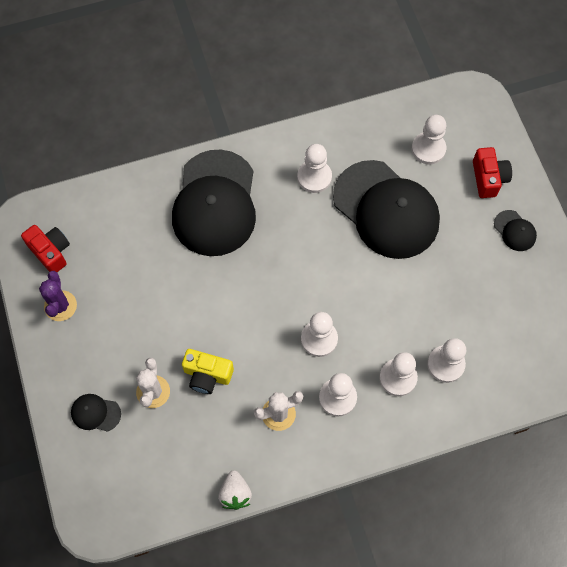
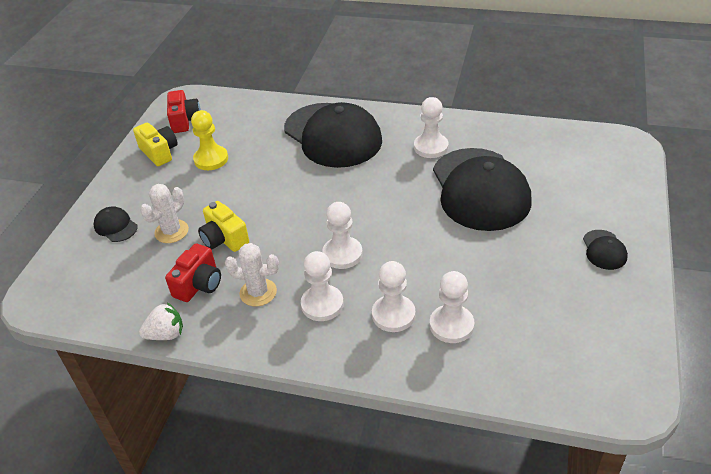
camera: 35 degrees right, 25 degrees down
(60, 306) = (159, 152): purple cactus -> yellow camera
(120, 289) = (211, 159): none -> yellow pawn
(215, 203) = (332, 135): black cap -> black cap turned 75 degrees counterclockwise
(235, 493) = (166, 334): white strawberry -> white strawberry turned 135 degrees counterclockwise
(428, 149) = (553, 163): white pawn -> none
(488, 178) = (601, 202): red camera -> red camera (199, 284)

